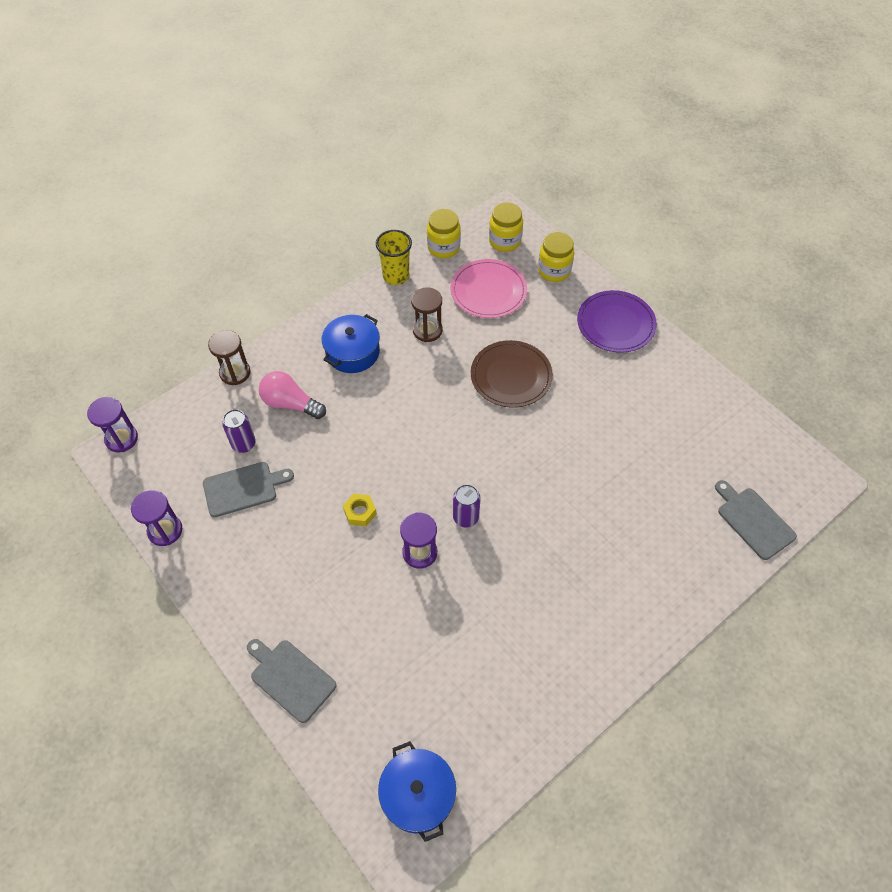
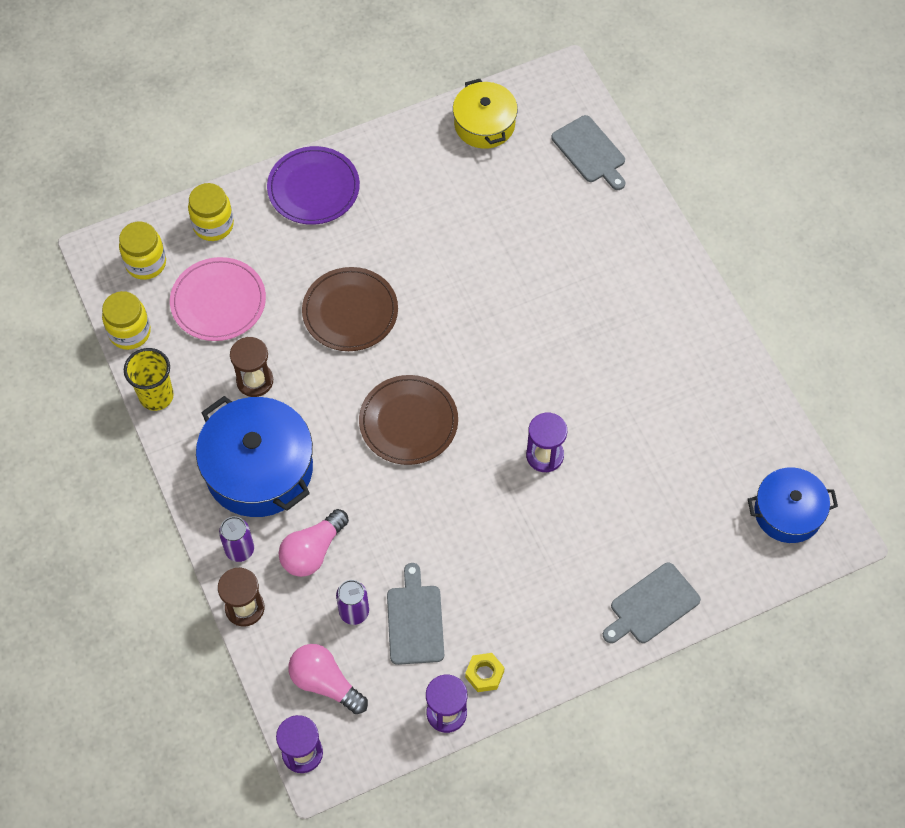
camera: 75 degrees left, 5 degrees up
(181, 439) = (325, 683): none -> pink light bulb
(352, 352) = (259, 469): blue pot -> blue pot, size x1.60
(360, 512) = (480, 504): yellow nut -> yellow nut (484, 674)
(422, 441) = (408, 422): none -> brown plate
(465, 517) = (516, 402): purple can -> purple can (239, 550)
(739, 428) = (484, 124): none -> yellow pot
(753, 521) = (590, 152): grey cutting board -> grey cutting board turned 105 degrees counterclockwise

